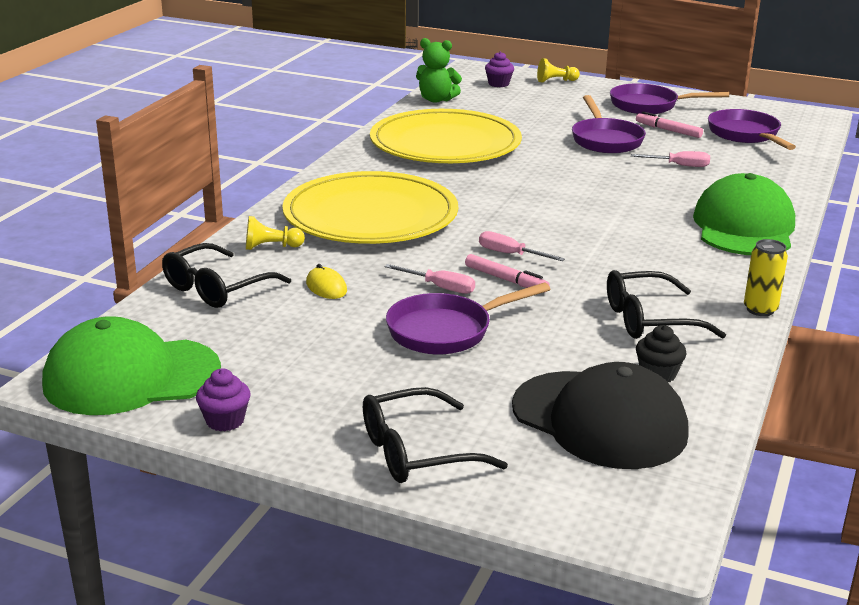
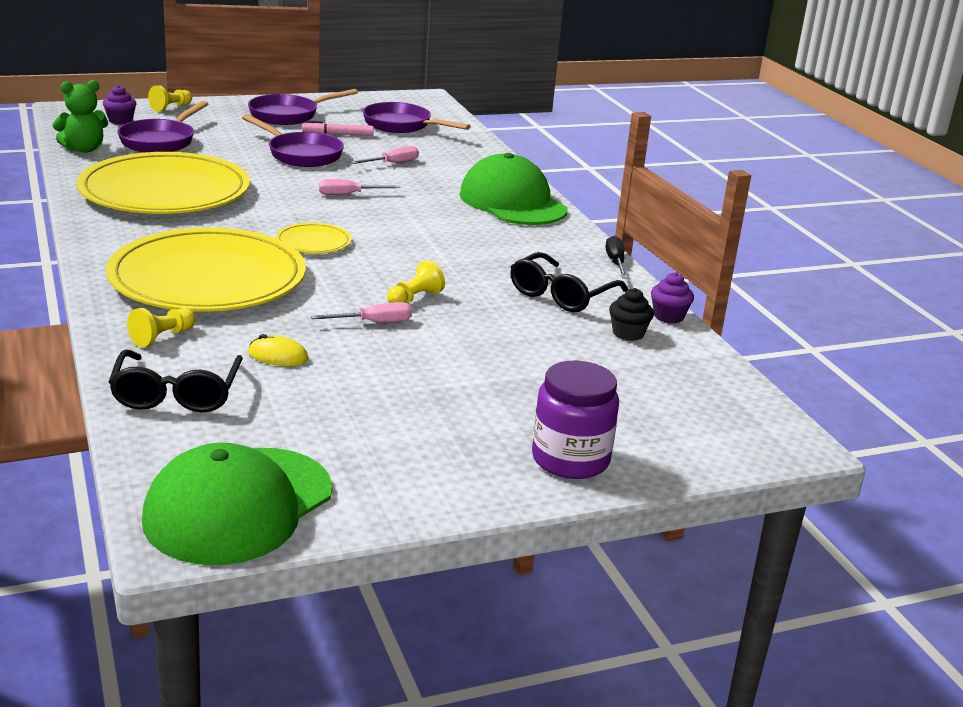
camera: 45 degrees left, 0 degrees up
(225, 421) = (390, 504): purple cupcake -> purple cupcake (668, 316)
(414, 452) = (570, 459): black glasses -> purple jar
(446, 331) = (438, 357): purple pan -> purple pan (160, 141)
(497, 211) = (313, 242): none -> yellow plate
(506, 280) = (414, 298): pink marker -> yellow pawn
(510, 254) = (383, 276): pink screwdriver -> pink screwdriver (349, 194)
(599, 420) = (645, 381): black cap -> none
(760, 309) = (615, 262): yellow can -> black screwdriver

